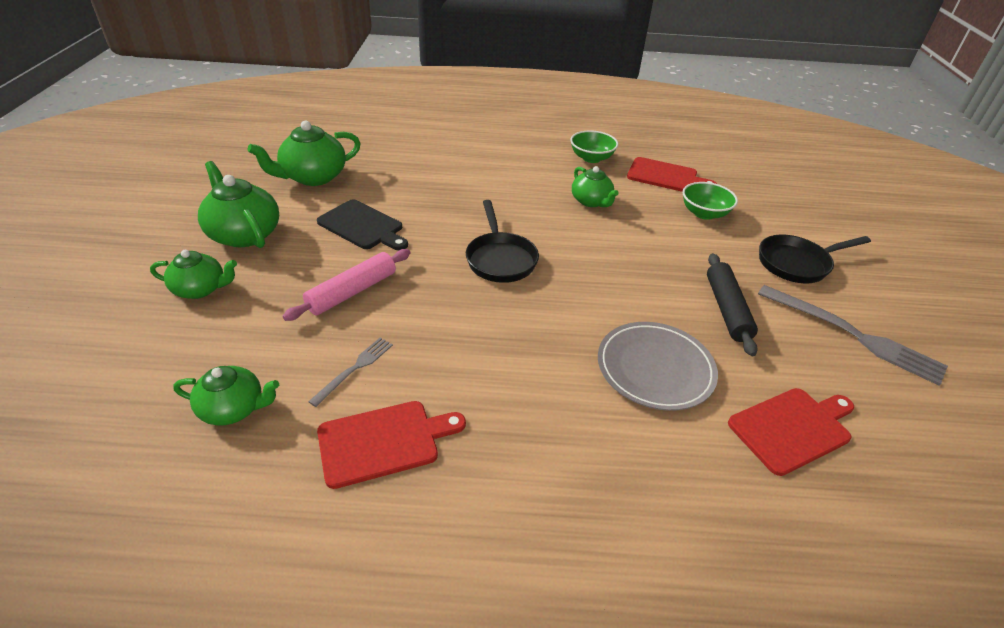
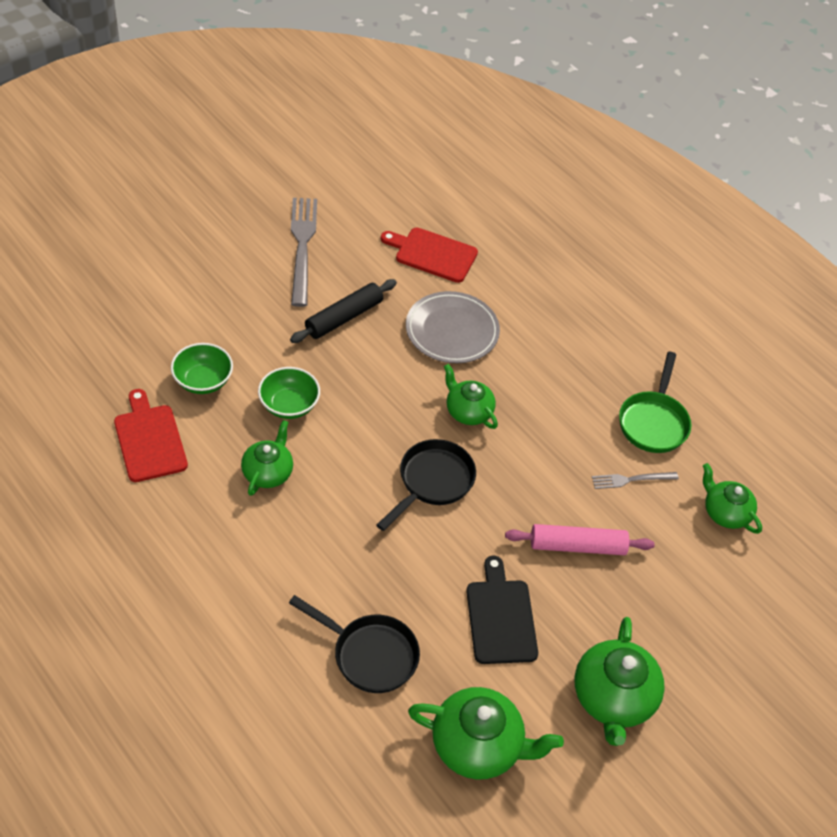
camera: 135 degrees left, 10 degrees up
(201, 289) = (690, 649): green teapot -> green teapot (468, 411)
(384, 441) = (653, 422): red cutting board -> green pan
(591, 158) = (168, 522): green bowl -> green bowl (289, 405)
(797, 264) = (231, 296): black pan -> black pan (369, 654)

